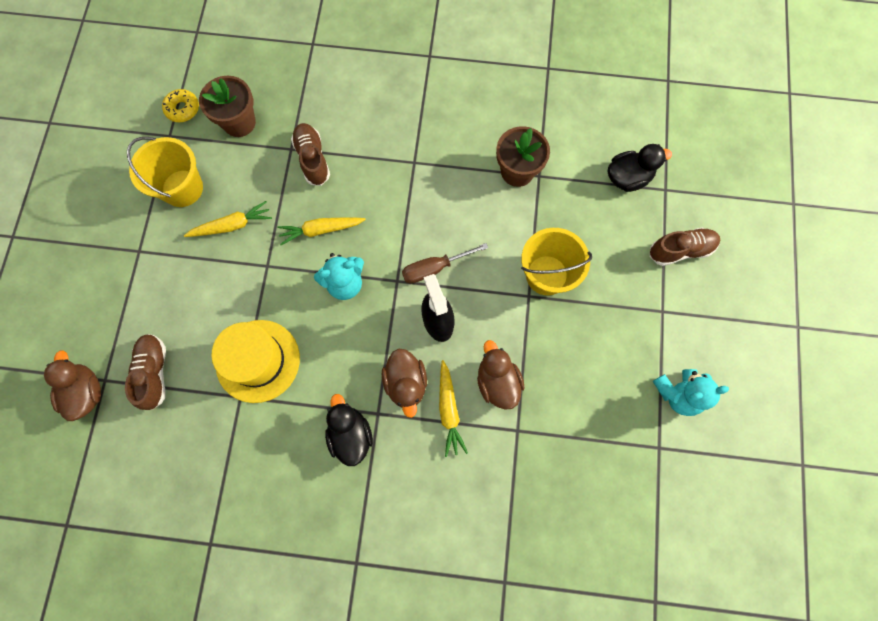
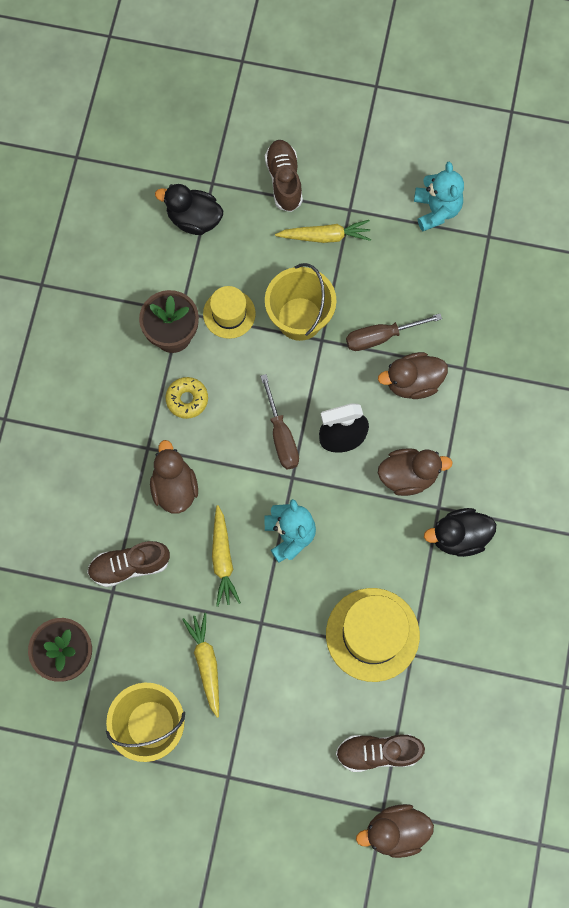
camera: 85 degrees left, 0 degrees up
(183, 109) = (39, 727): yellow donut -> yellow donut (187, 399)
(381, 186) = (174, 487): none -> brown duck
(449, 410) = (440, 434): yellow carrot -> yellow carrot (325, 236)
(539, 349) = (381, 337): none -> brown screwdriver
(543, 215) = (229, 314): none -> yellow hat
(628, 178) = (194, 219): black duck -> black duck turned 60 degrees counterclockwise

